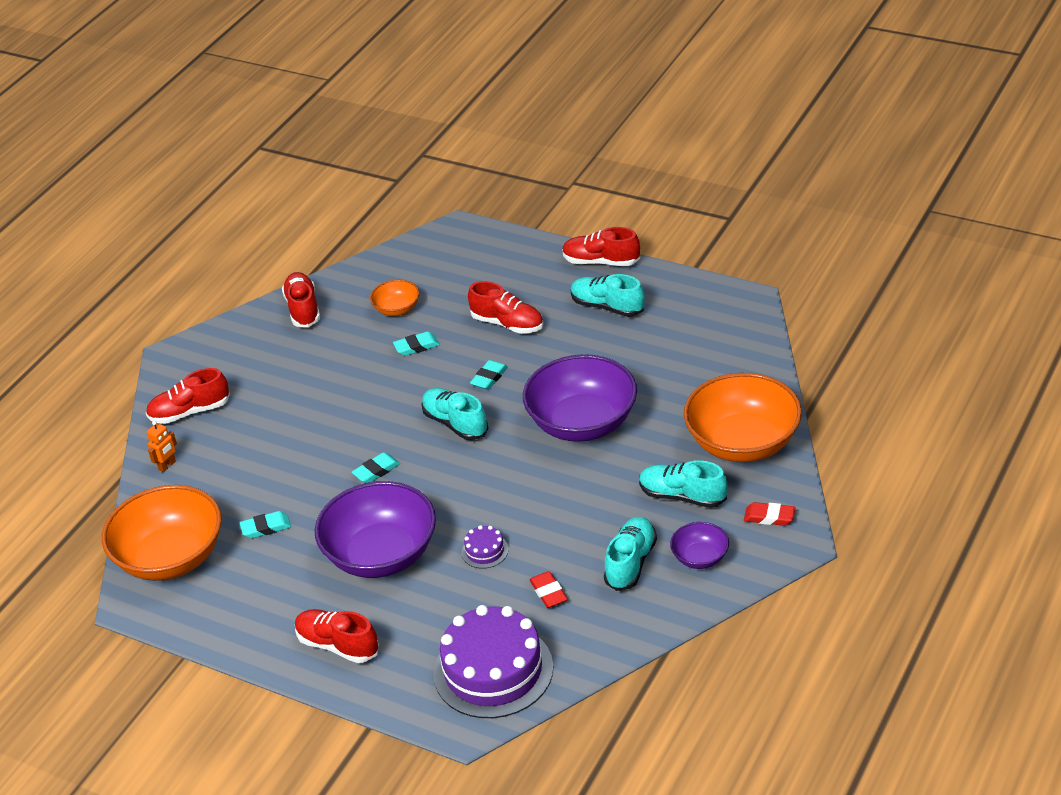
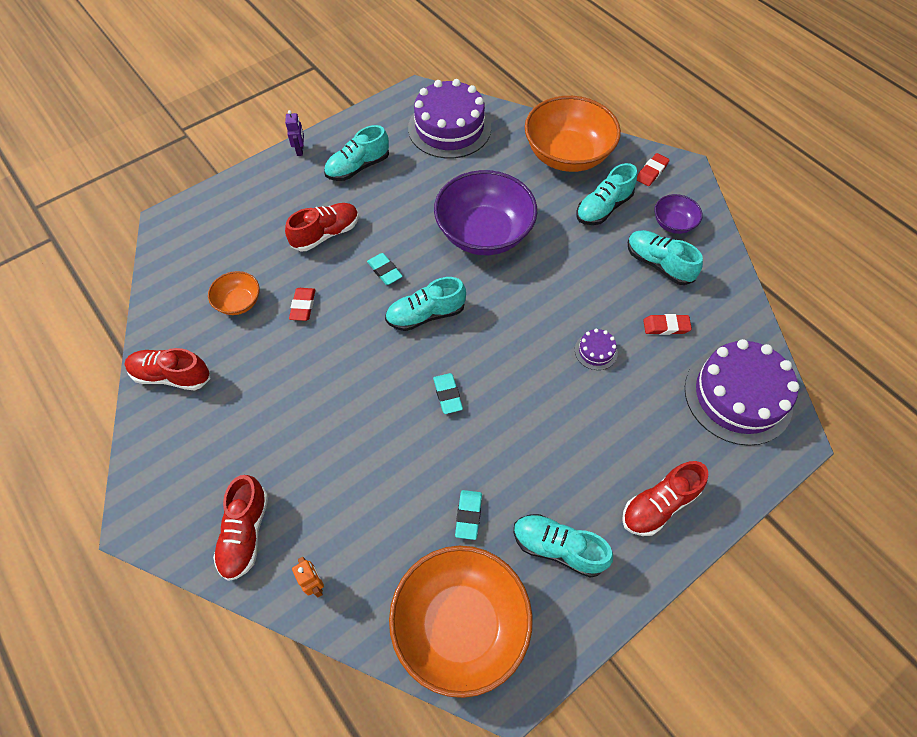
camera: 70 degrees left, 20 degrees up
(263, 592) = (558, 548): none -> turquoise shoe
(381, 555) = (560, 429): purple bowl -> none
(417, 346) = (303, 306): turquoise eraser -> red eraser
(601, 262) = (300, 150): red shoe -> purple robot
(713, 343) = (449, 128): none -> purple cake

